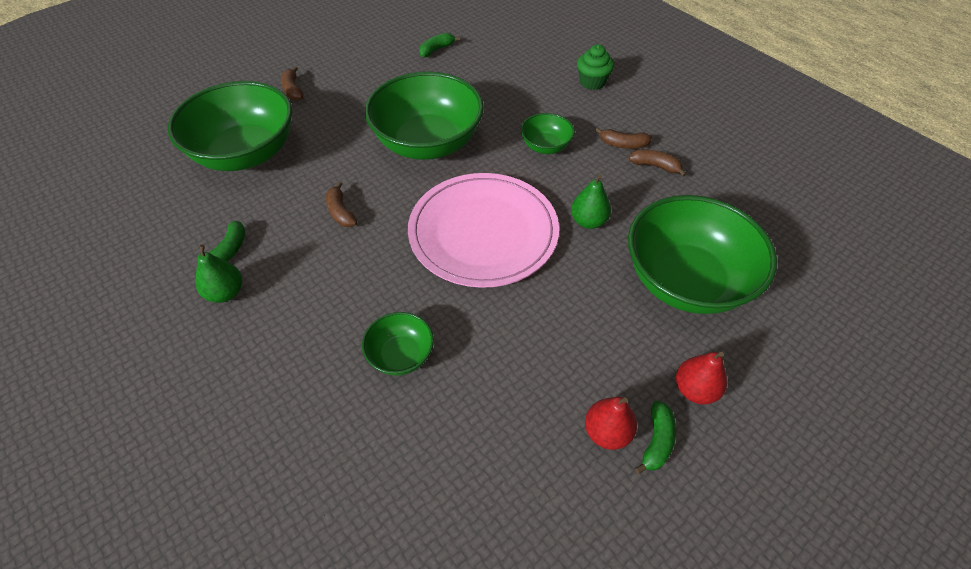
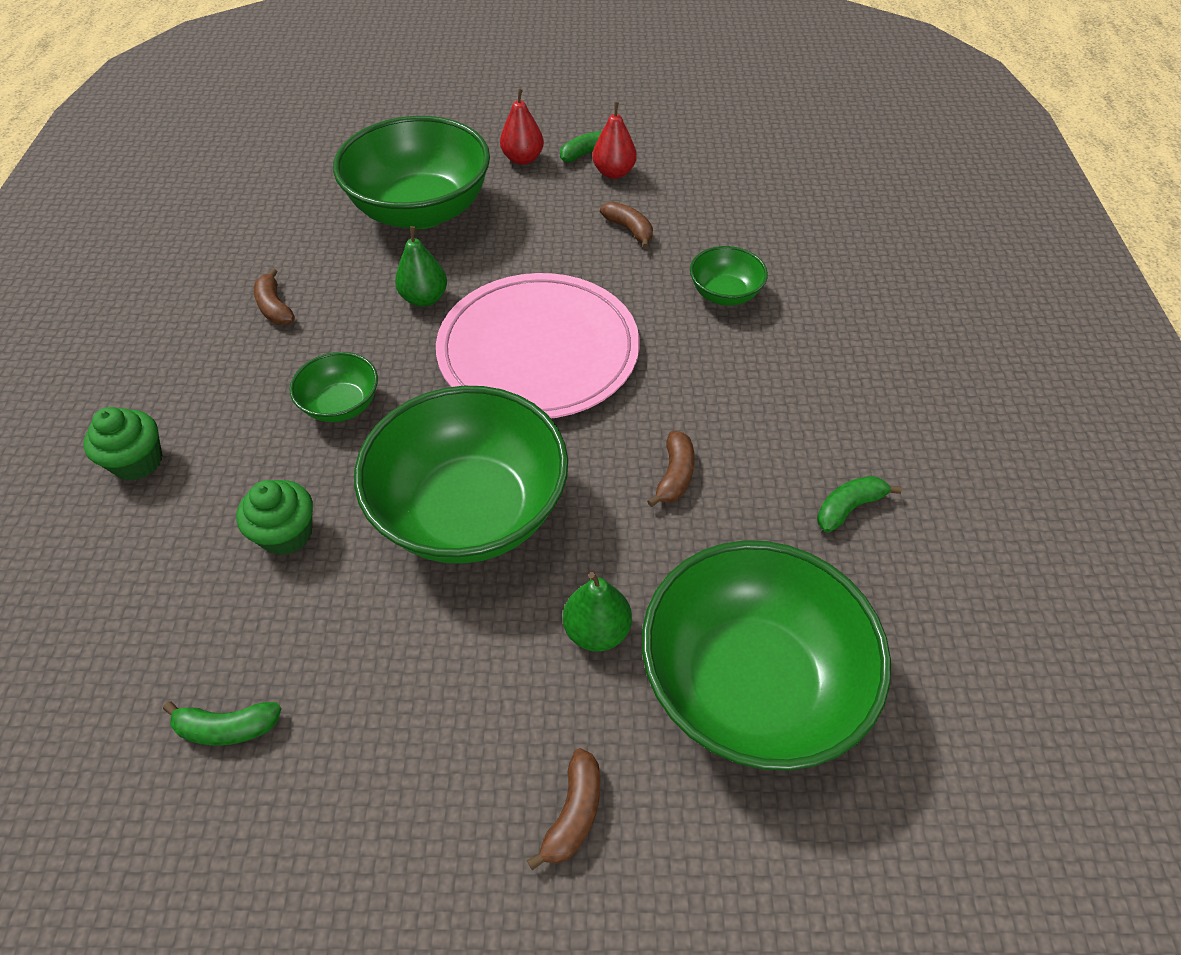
camera: 140 degrees left, 0 degrees up
(226, 293) = (874, 452): green pear -> green pear (597, 630)
(494, 96) = (287, 534): none -> green cupcake
(623, 144) = (261, 350): brown banana -> brown banana (629, 230)

